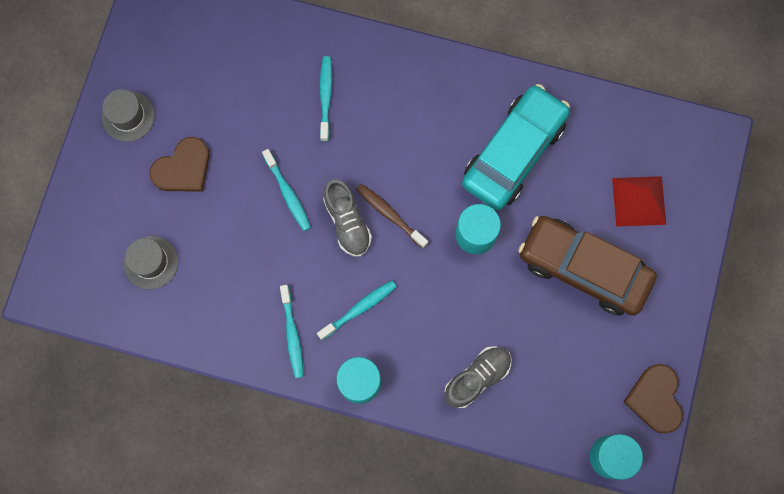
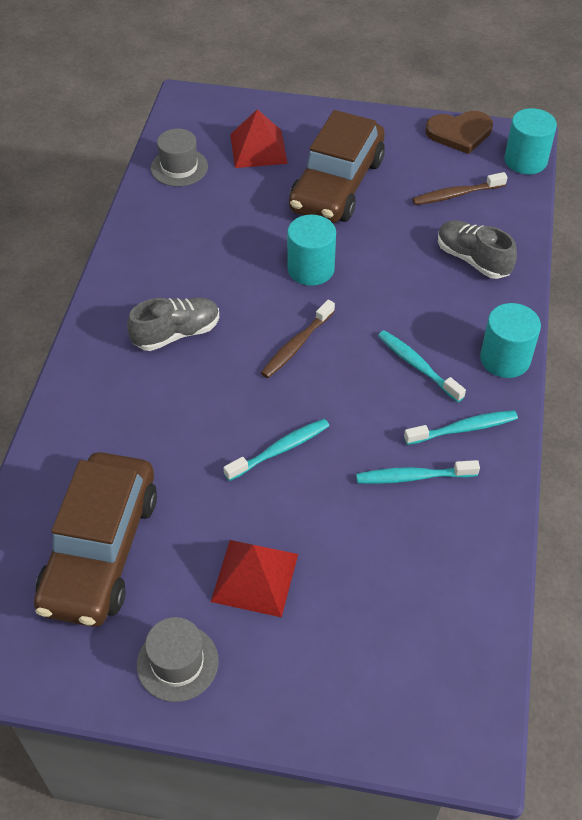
camera: 95 degrees left, 25 degrees down
(151, 262) = (398, 602): grey hat -> grey hat (179, 167)
(183, 168) = (254, 577): brown heart -> red pyramid
(217, 68) = (100, 550): none -> brown car
(326, 97) = (144, 420): turquoise toothbrush -> turquoise toothbrush (413, 477)
(347, 222) = (311, 385): grey shoe -> grey shoe (176, 334)
(514, 153) = (211, 242): turquoise car -> none
(564, 378) = (456, 194): none -> brown toothbrush

